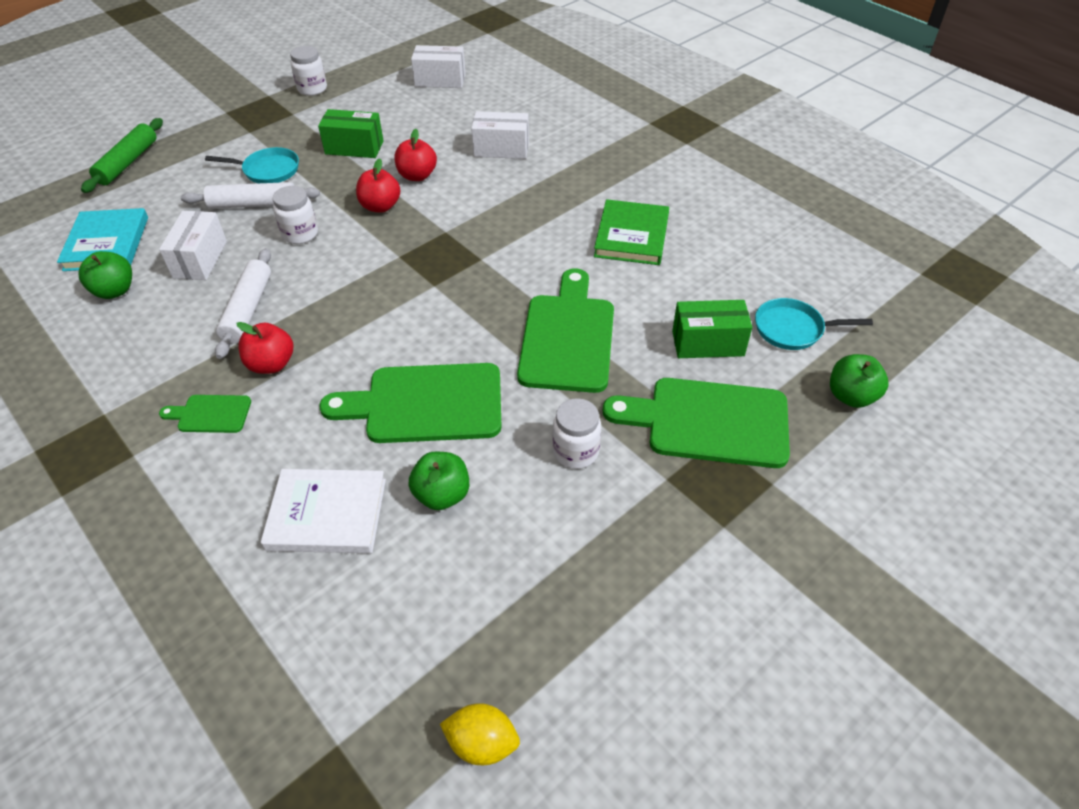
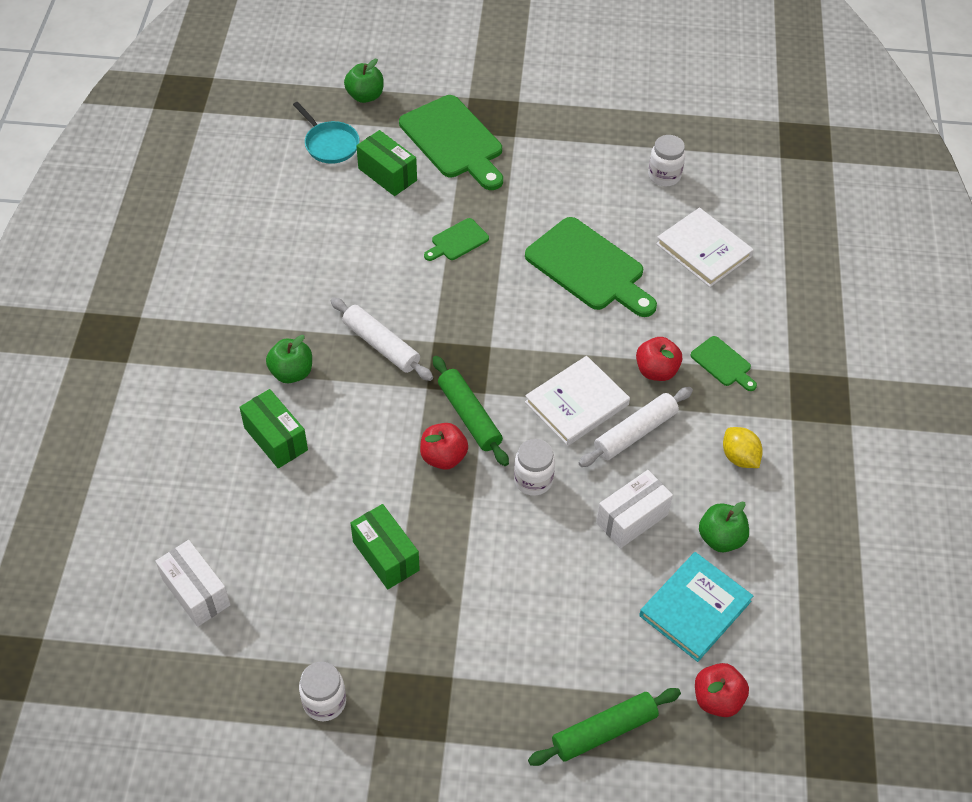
camera: 135 degrees left, 5 degrees up
(253, 204) = (539, 552): white rolling pin -> white rolling pin (381, 345)
(268, 170) = (488, 592): turquoise pan -> none
(318, 296) = (576, 403): none -> white book
(392, 237) = (469, 416): none -> green rolling pin
(417, 176) = (377, 468): red apple -> red apple (717, 699)
(442, 495) = (634, 214): green apple -> green apple (291, 372)
(482, 743) = (719, 115): yellow lemon -> yellow lemon (739, 457)
(501, 149) = (276, 439): white box -> green box
(568, 337) = (457, 241): green cutting board -> green cutting board, size x0.48
(575, 452) = (541, 181): white jar -> white jar (664, 176)
(631, 236) = (313, 274): green book -> none

